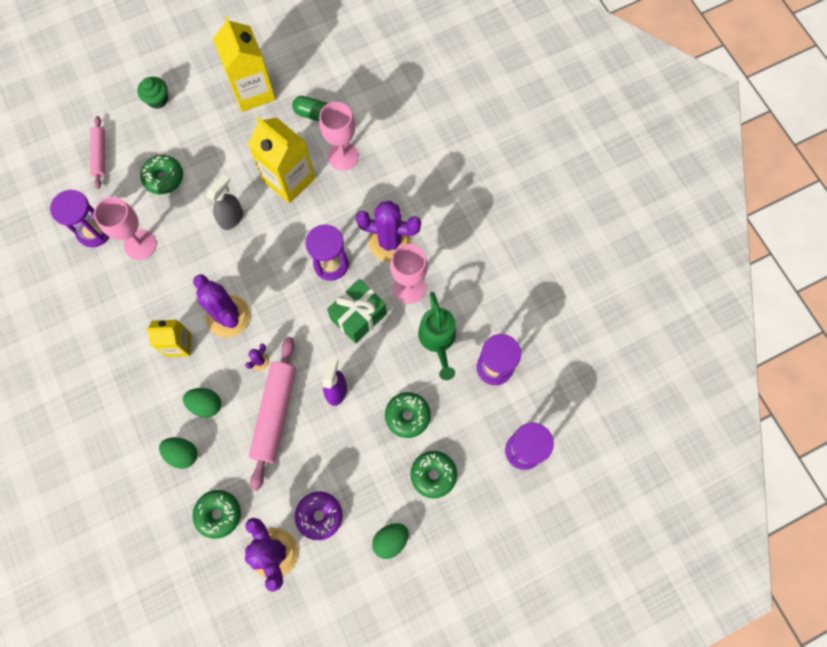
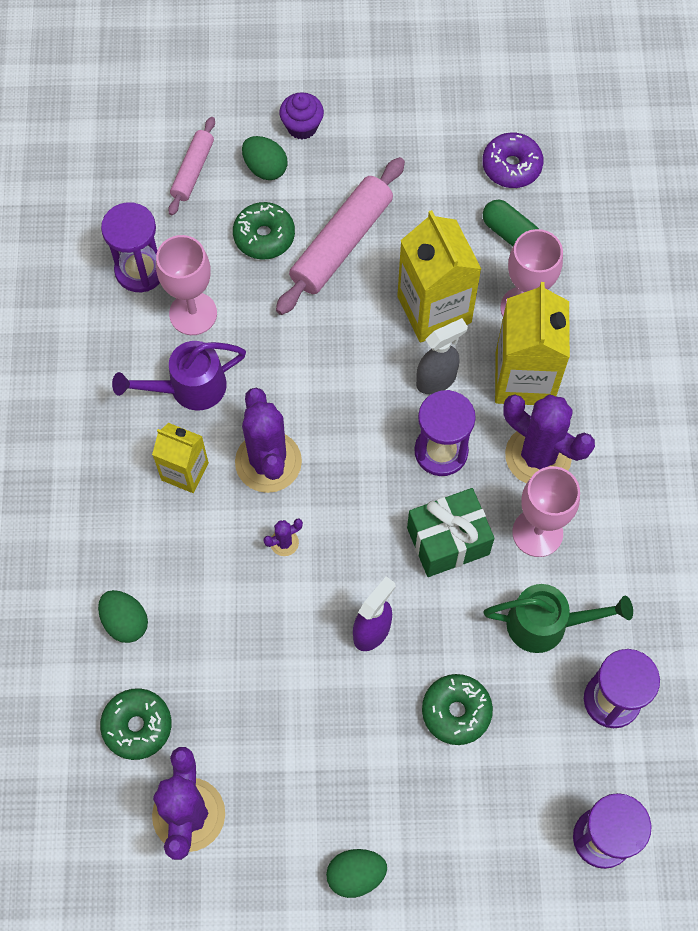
camera: 25 degrees right, 5 degrees down
(157, 100) = (302, 126): green cupcake -> purple cupcake
(158, 292) = (189, 388): none -> purple watering can
(206, 404) = (186, 569): green egg -> green egg (265, 168)
(232, 218) = (332, 330): grey spray bottle -> grey spray bottle (436, 380)
(253, 91) = (437, 167): yellow carton -> yellow carton (524, 378)
(275, 413) = (273, 624): pink rolling pin -> pink rolling pin (341, 243)
(319, 516) = (272, 793): purple donut -> purple donut (511, 166)
(433, 475) = (456, 811): green donut -> none
(438, 340) = (546, 624): green watering can -> green watering can turned 105 degrees counterclockwise

